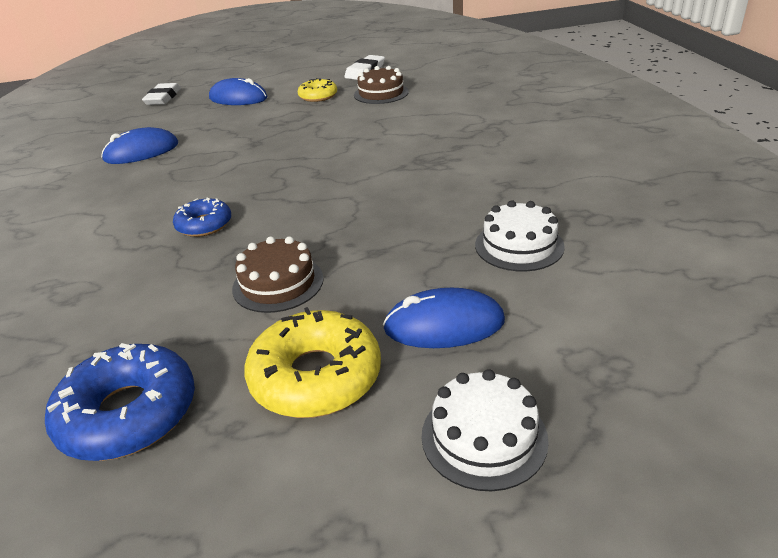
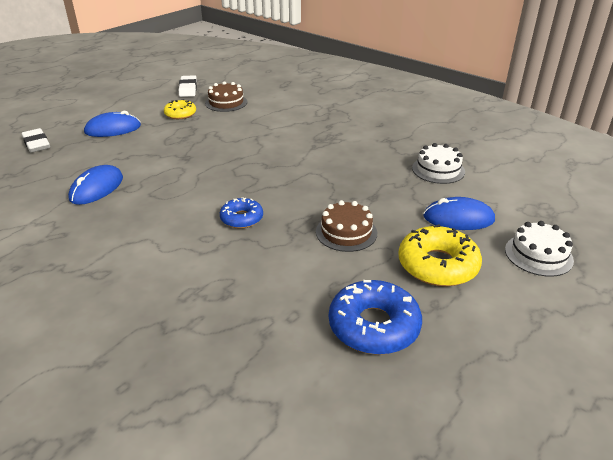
camera: 40 degrees left, 0 degrees up
(444, 325) = (458, 218): blue mouse -> blue mouse turned 45 degrees clockwise

